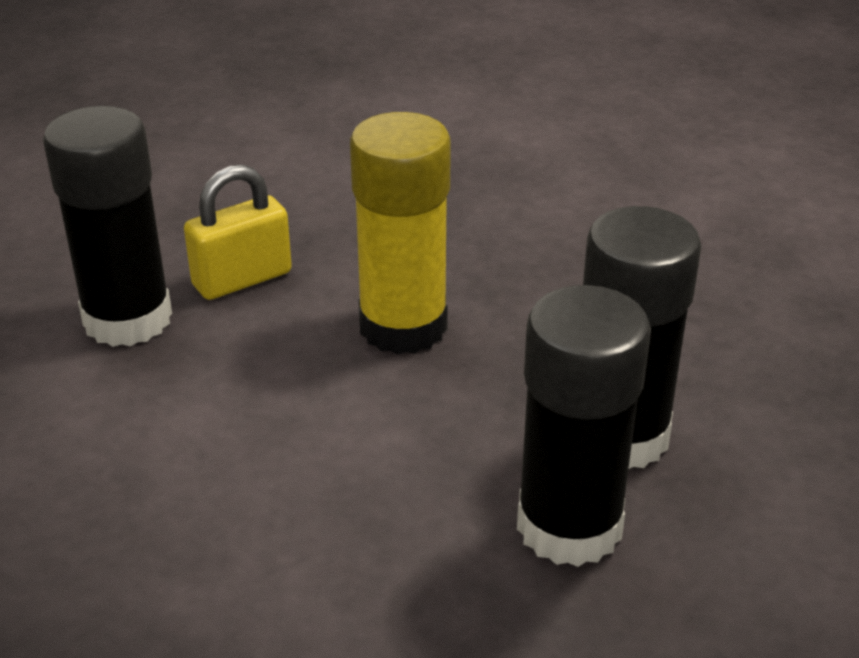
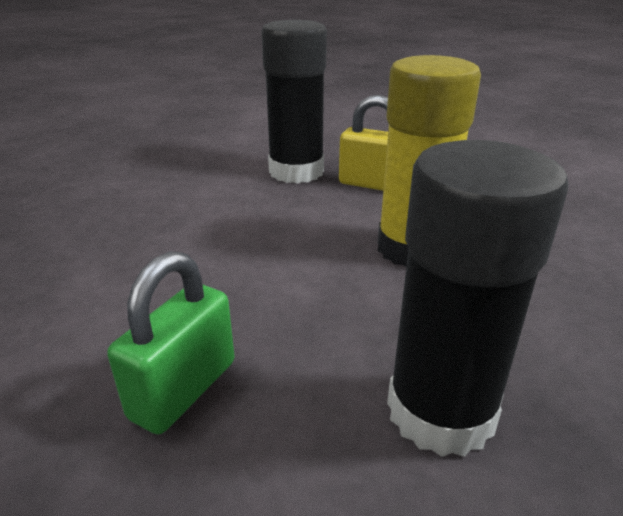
camera: 55 degrees right, 5 degrees down
(463, 575) = (184, 389): none -> green padlock
(569, 526) = (292, 429): black glue stick -> none

